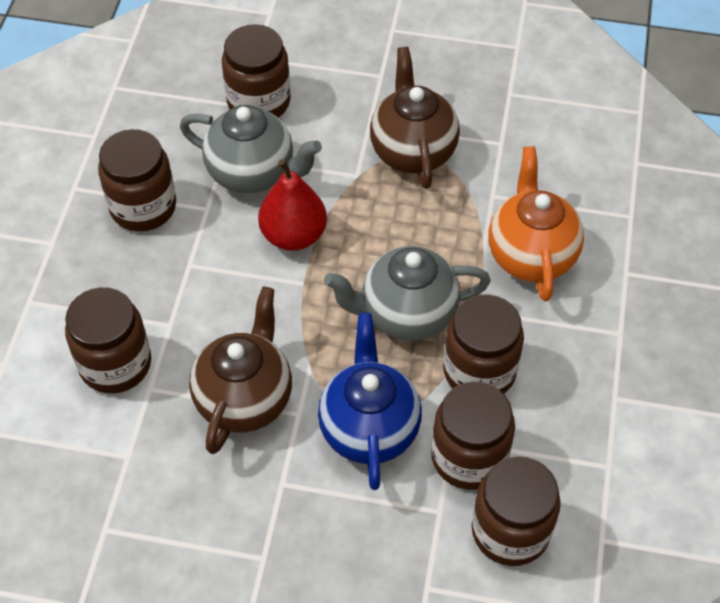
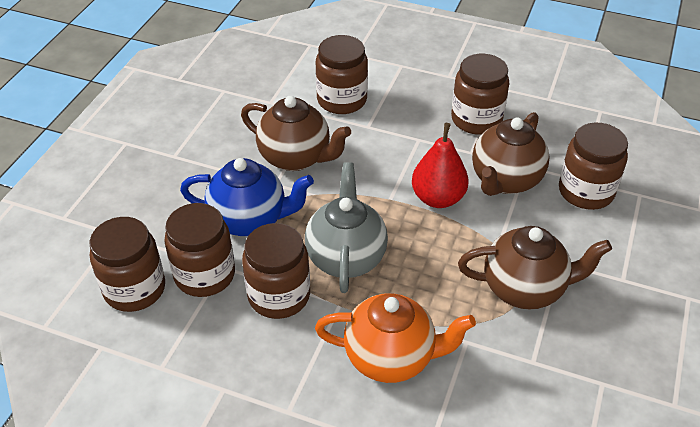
camera: 100 degrees right, 10 degrees down
(253, 173) = (505, 180): grey teapot -> brown teapot

